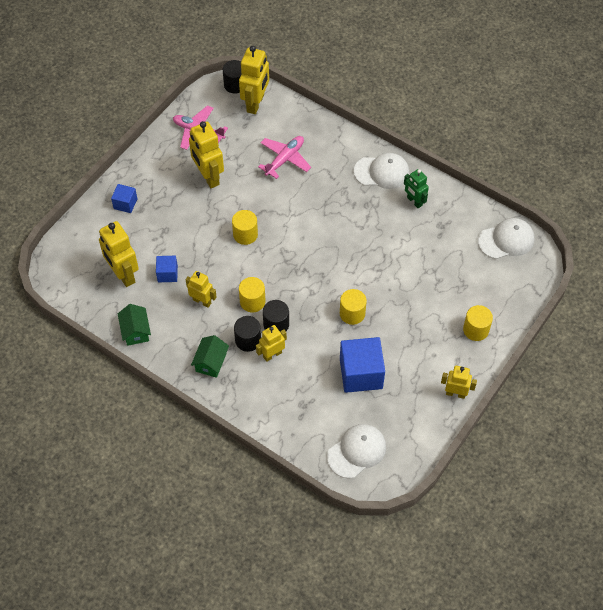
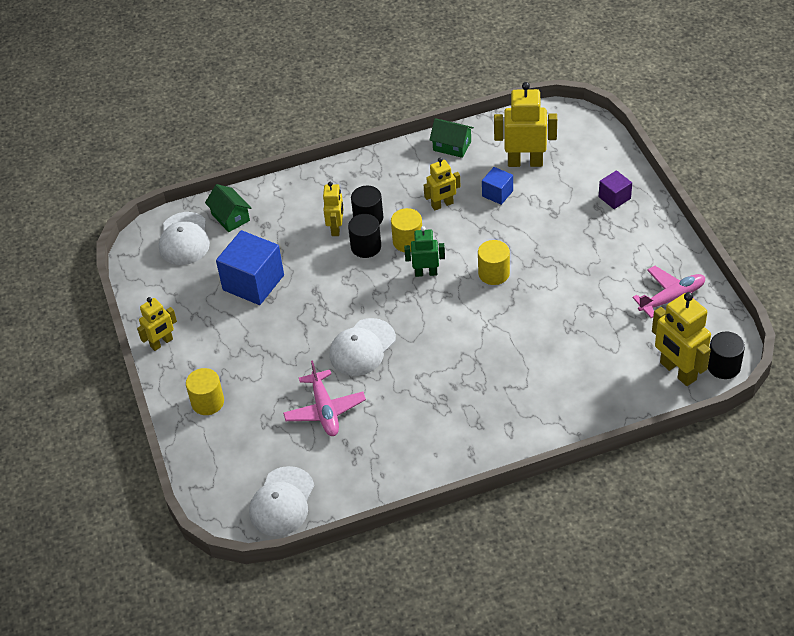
camera: 130 degrees right, 10 degrees down
(125, 204) = (614, 198): blue cube -> purple cube
(208, 177) = (597, 278): yellow robot -> none
(211, 362) = (370, 182): green house -> green house (230, 217)
(285, 159) = (569, 356): pink plane -> pink plane (325, 410)
(352, 313) = (322, 311): yellow cylinder -> none
(382, 172) = (476, 438): white cap -> white cap (362, 347)
(414, 201) = (409, 445): green robot -> green robot (426, 273)

